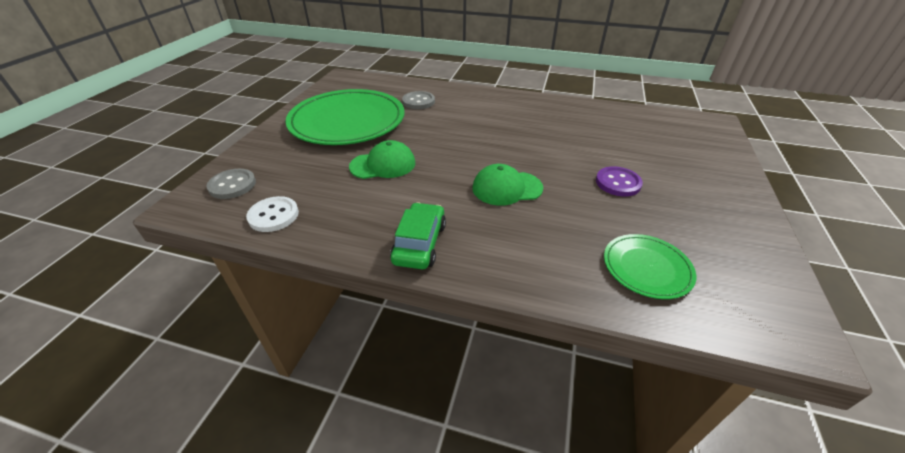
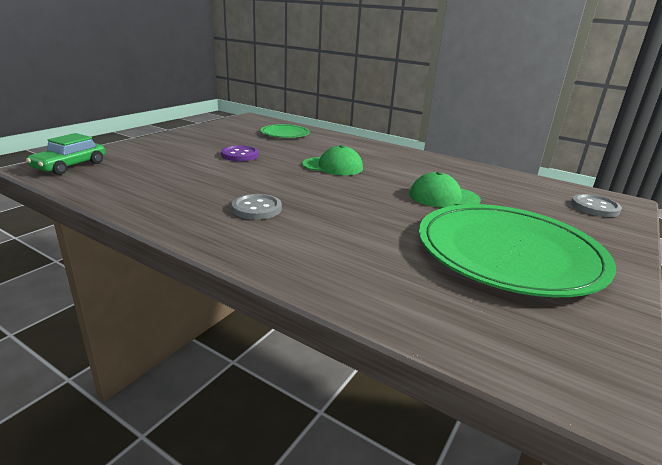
camera: 165 degrees left, 15 degrees down
(273, 215) = (530, 183): white button -> none
(418, 101) = (389, 266): grey button -> grey button (256, 208)
(419, 243) = (413, 157): green car -> green car (70, 166)

